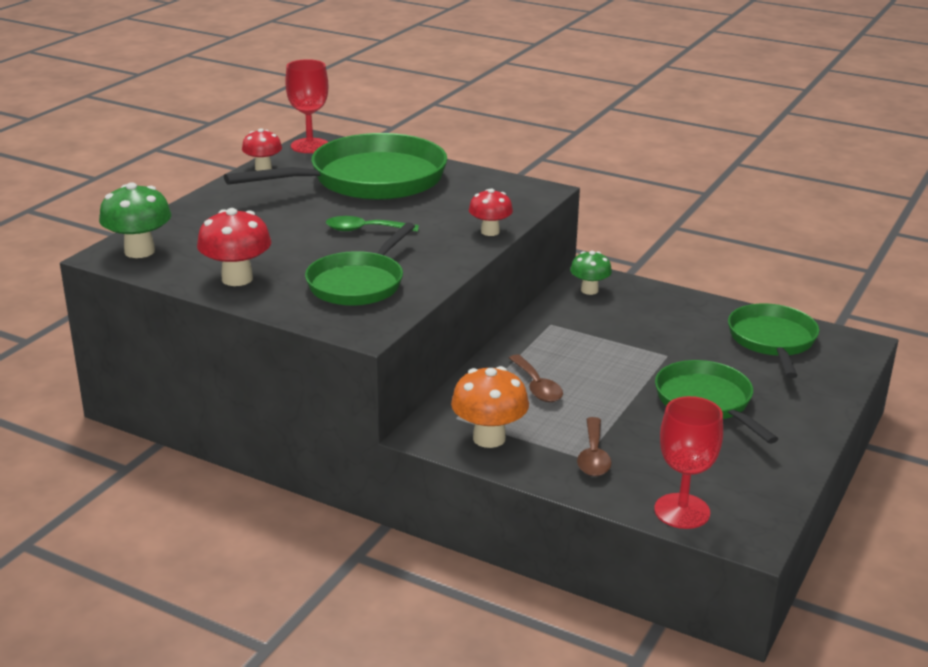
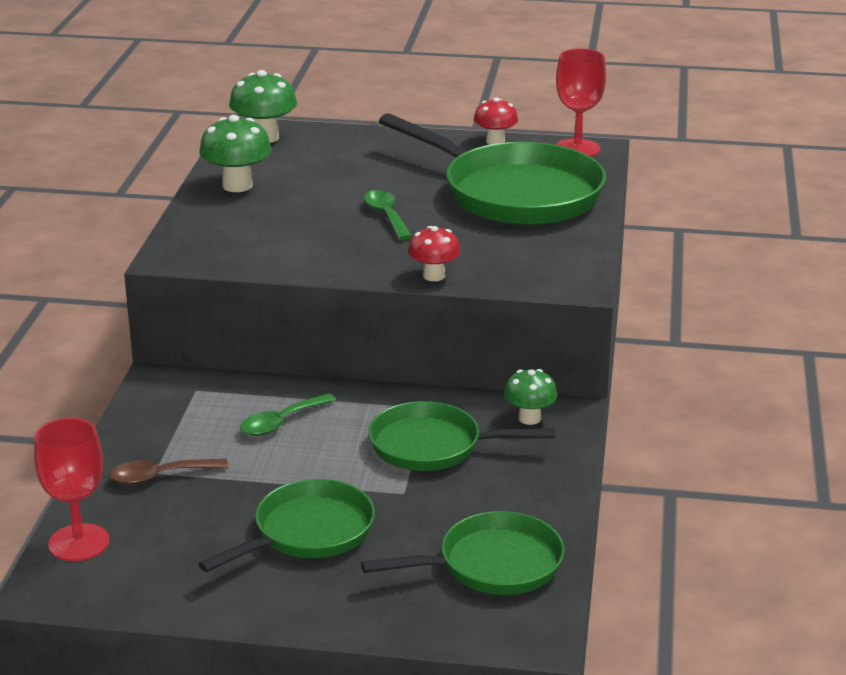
camera: 70 degrees right, 0 degrees up
(237, 279) = (237, 185): red mushroom -> green mushroom
(358, 283) = (262, 236): green pan -> green pan (433, 446)
(489, 438) = (166, 414): orange mushroom -> none
(537, 386) = (281, 422): brown spoon -> green spoon

